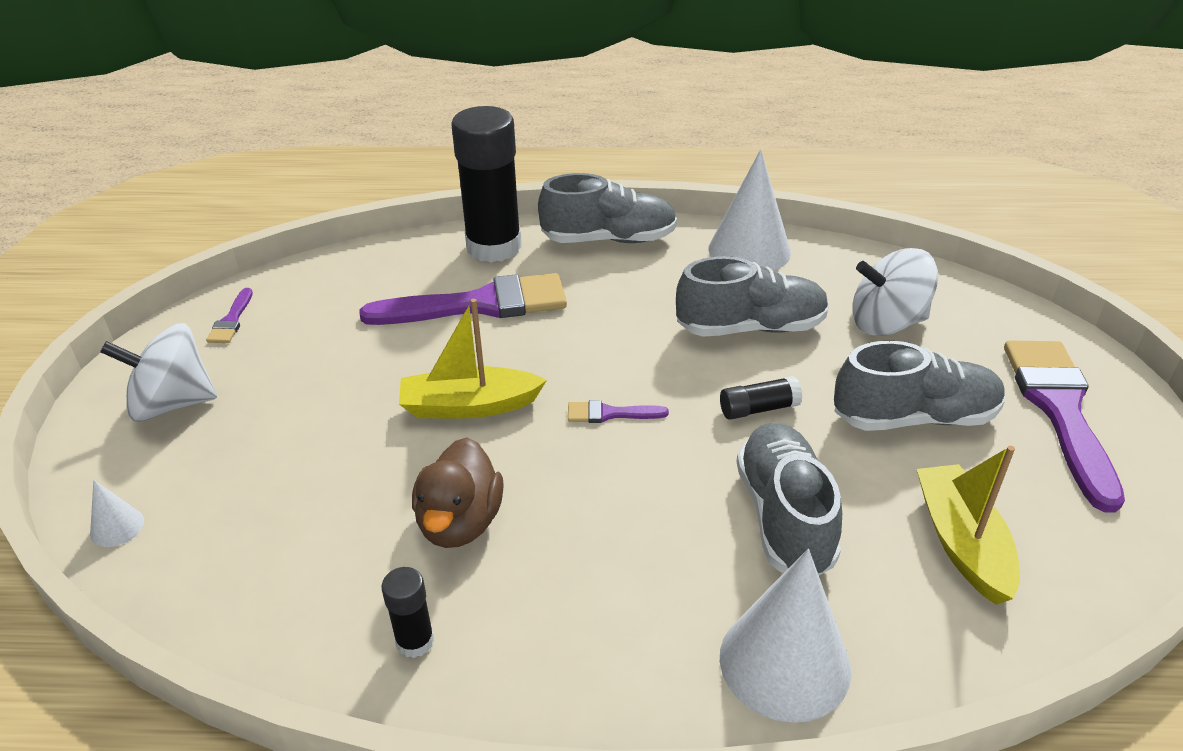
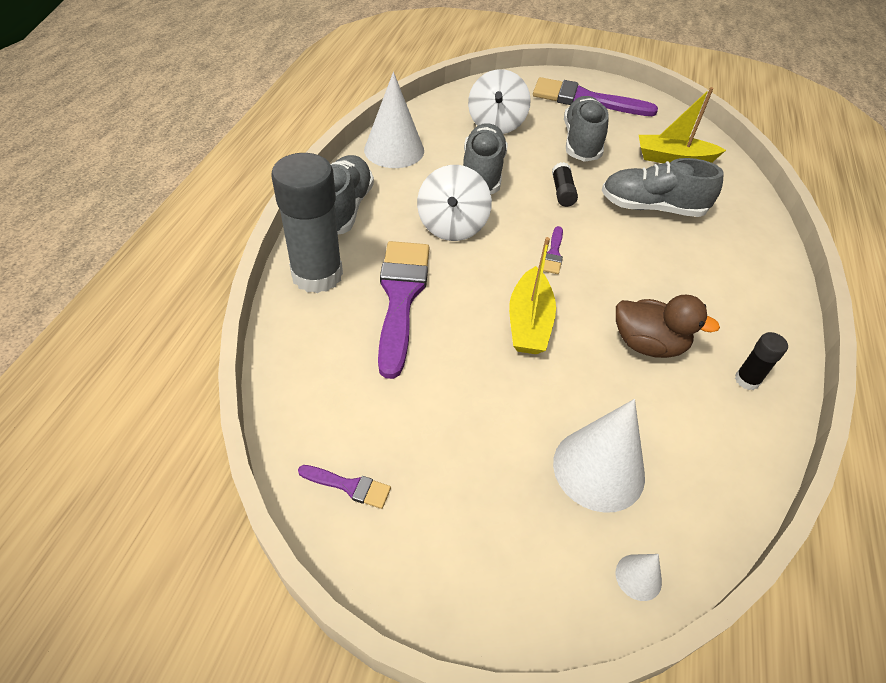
camera: 80 degrees left, 10 degrees up
(172, 403) = (474, 538): white spinning top -> white spinning top (452, 226)
(494, 247) = (317, 275): black glue stick -> grey glue stick
(784, 662) = (749, 235): white cone -> white cone (598, 469)

